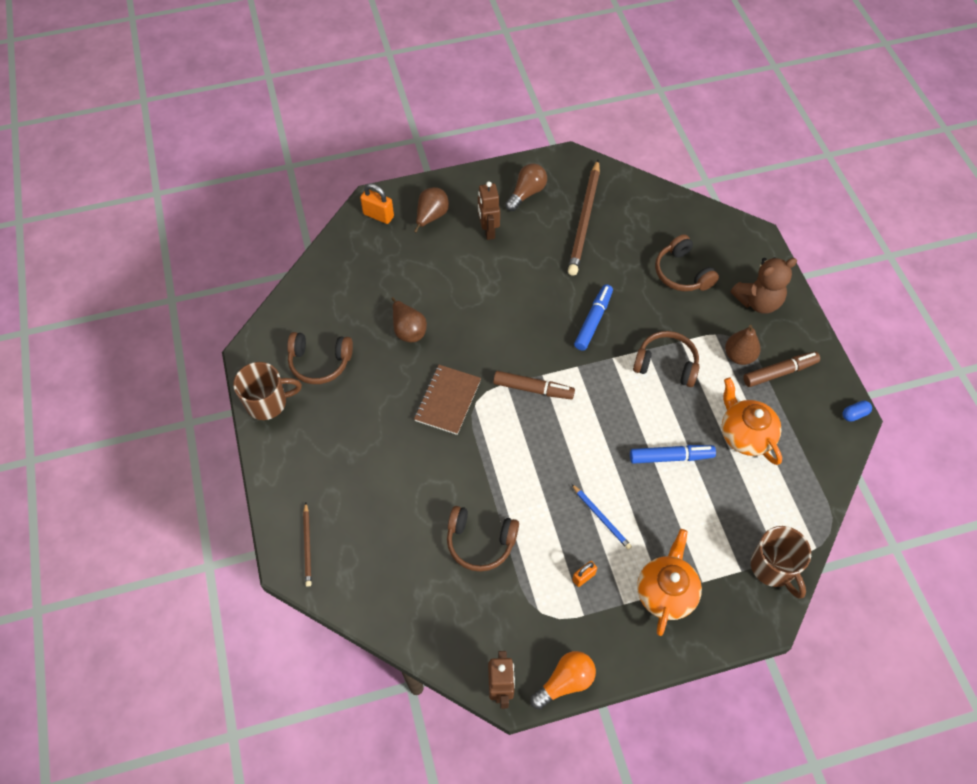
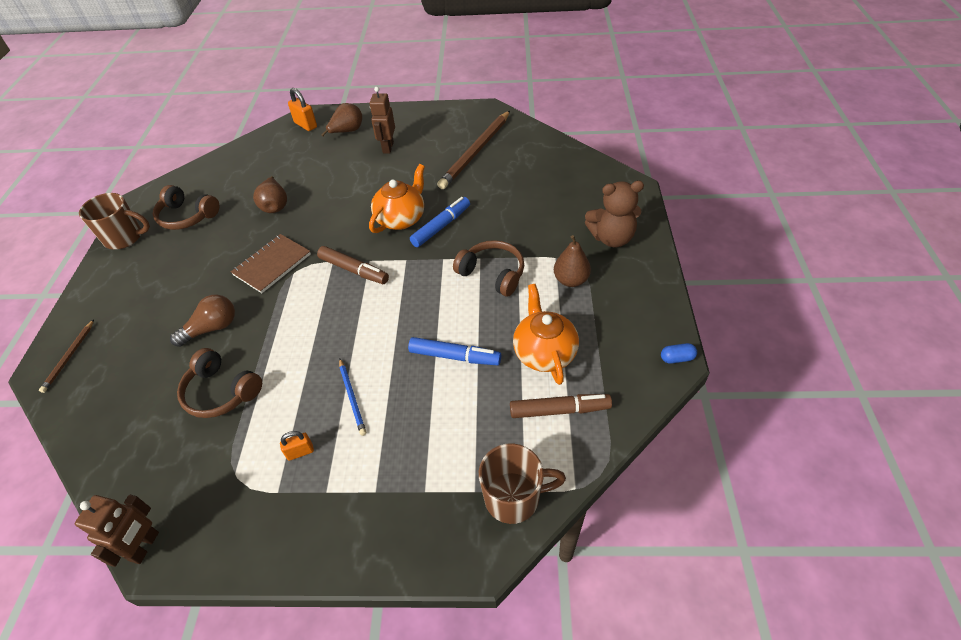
camera: 20 degrees right, 10 degrees down
(526, 193) = (436, 127): brown light bulb -> brown light bulb (212, 328)
(565, 682) = (214, 560): orange light bulb -> none
(666, 592) = (378, 491): orange teapot -> orange teapot (401, 219)
(682, 273) = (546, 203): brown headphones -> none
(773, 568) = (514, 497): brown mug -> brown mug turned 90 degrees counterclockwise
(779, 372) = (608, 303): brown marker -> brown marker (559, 410)

